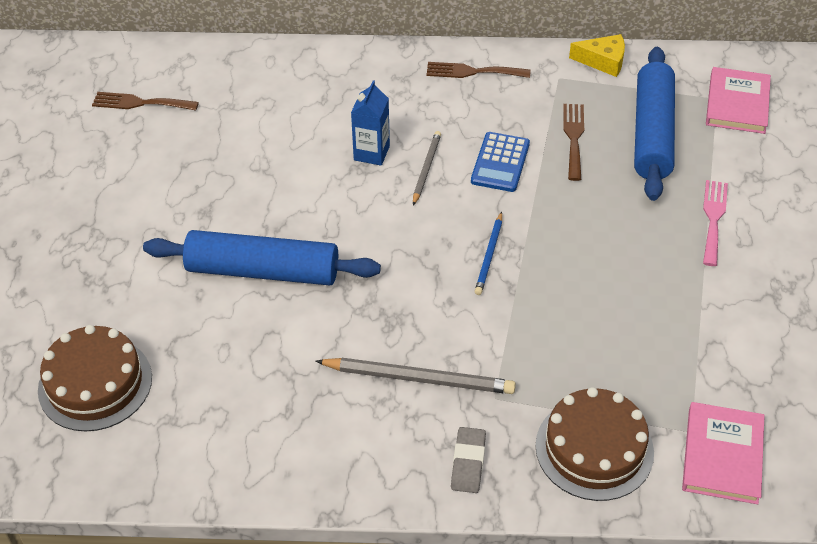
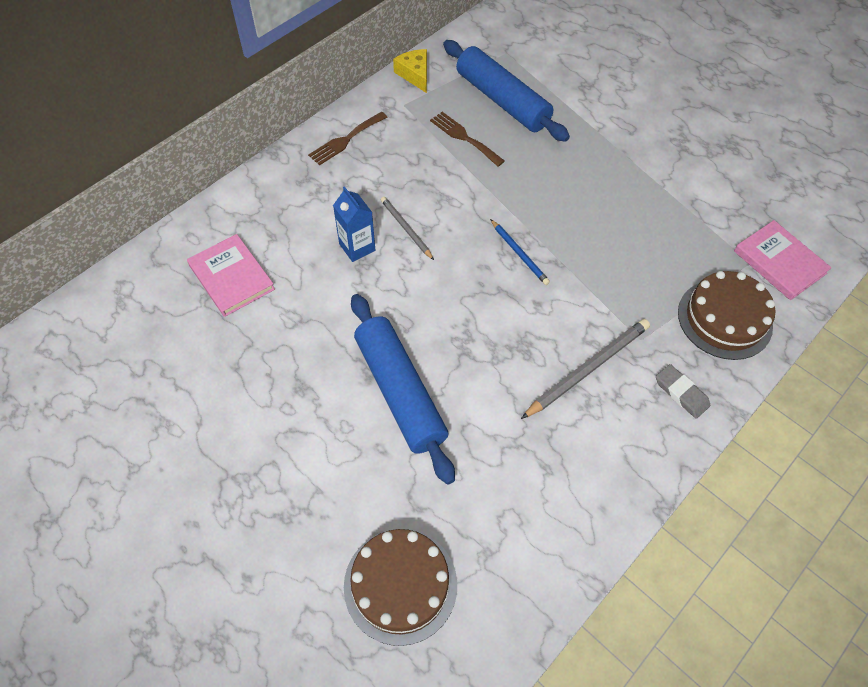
camera: 50 degrees left, 10 degrees up
(140, 103) = (132, 350): brown fork -> none
(263, 271) = (400, 391): blue rolling pin -> blue rolling pin turned 75 degrees counterclockwise
(500, 162) = (444, 188): blue calculator -> none
(603, 61) = (415, 74): yellow cheese -> yellow cheese turned 75 degrees counterclockwise
(713, 218) = (599, 128): pink fork -> none
(737, 103) = (521, 48): pink book -> pink book (231, 277)

